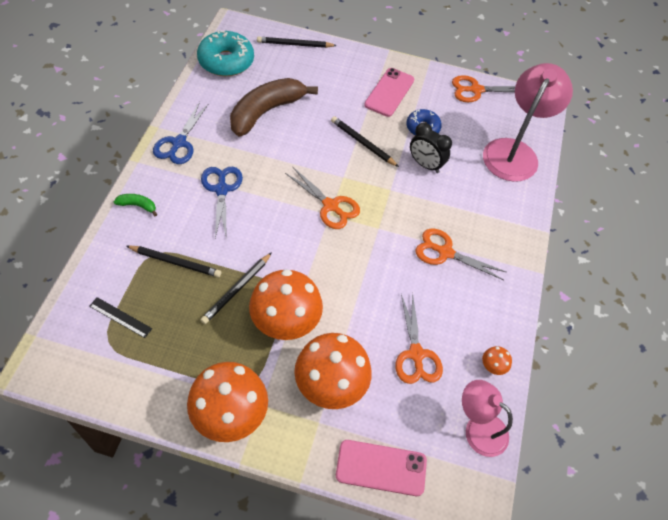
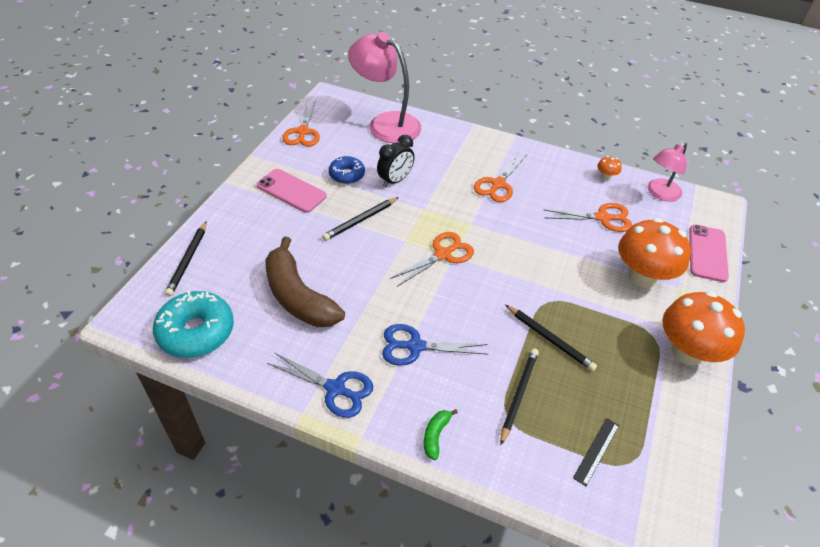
camera: 80 degrees left, 10 degrees down
(285, 322) = (583, 302): orange mushroom -> none

